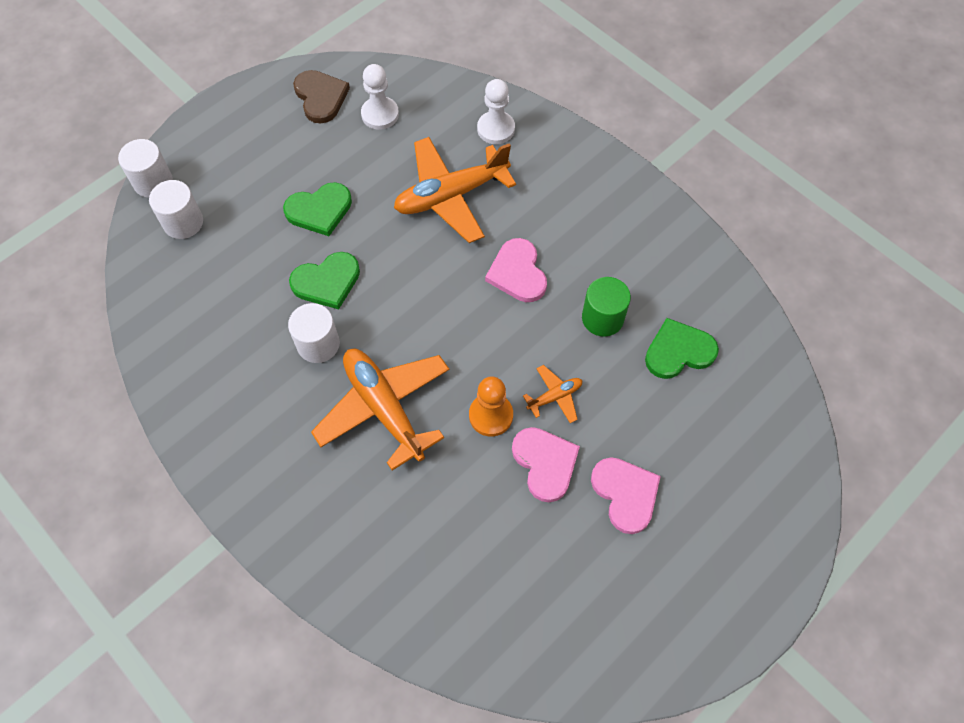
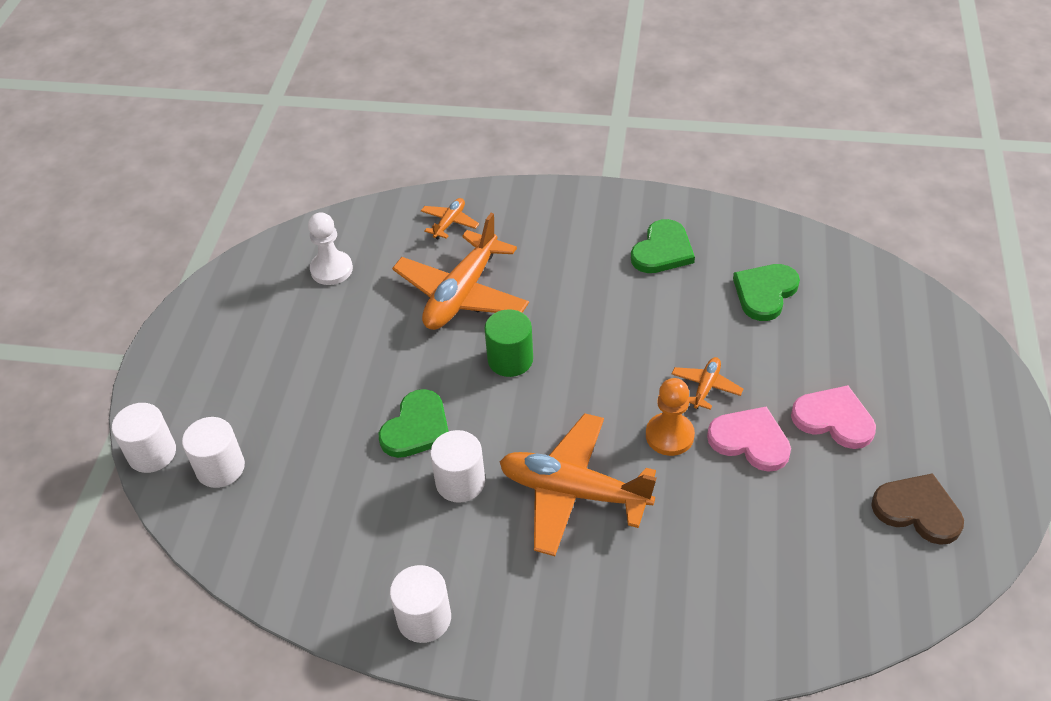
camera: 35 degrees left, 15 degrees down
(210, 425) = (424, 618): none -> white cylinder
(319, 210) = (350, 376): green heart -> green heart (662, 250)
(321, 97) = (259, 287): brown heart -> brown heart (918, 510)
(496, 129) = (449, 223): white pawn -> orange plane
(517, 273) = (580, 316): pink heart -> none
(602, 318) = (683, 306): green cylinder -> green cylinder (510, 359)

